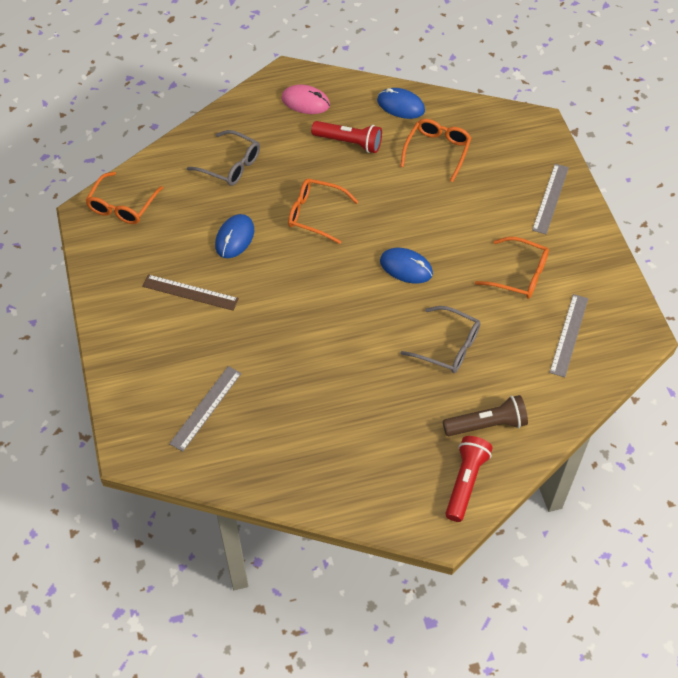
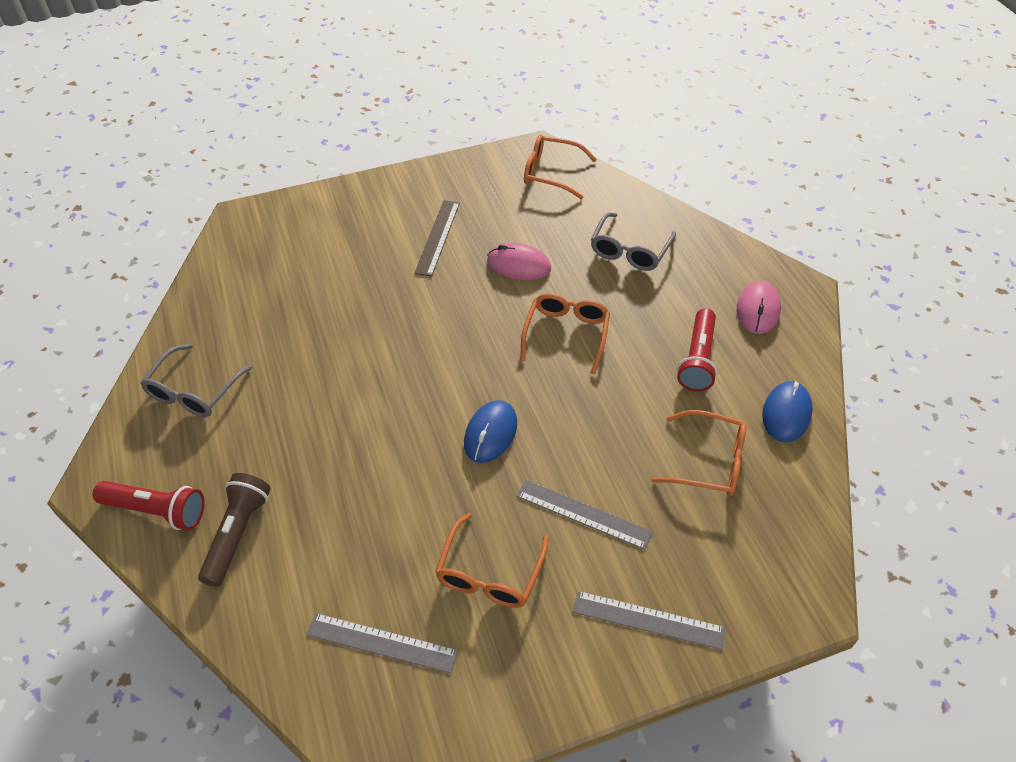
camera: 85 degrees right, 5 degrees down
(206, 408) = (287, 265): grey ruler -> grey ruler (583, 514)
(235, 238) = (518, 265): blue mouse -> pink mouse
(448, 346) = (362, 485): grey glasses -> grey glasses (194, 391)
(487, 424) = (237, 534): brown flashlight -> brown flashlight turned 150 degrees counterclockwise

